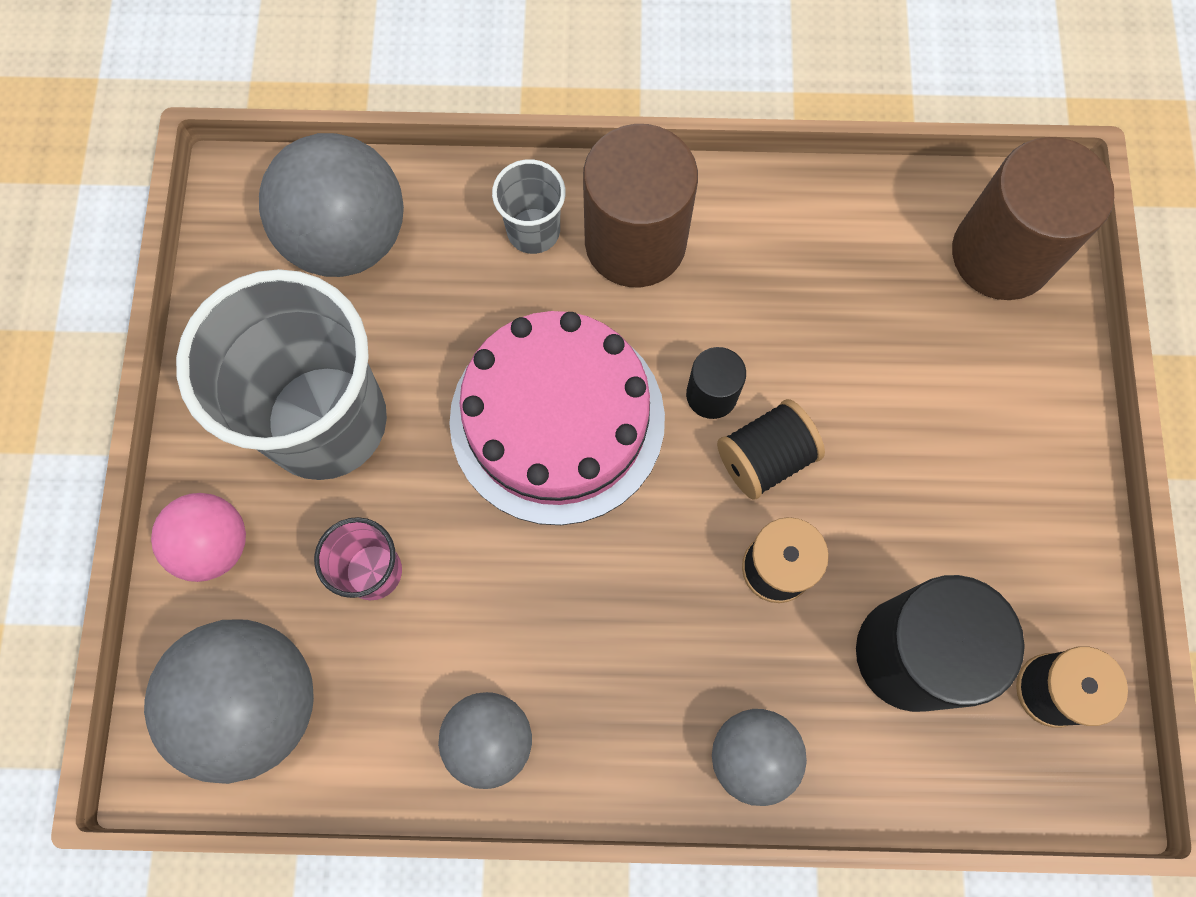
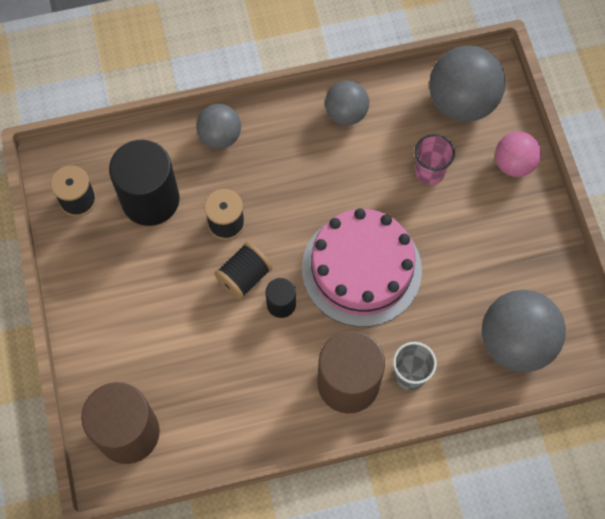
camera: 165 degrees right, 5 degrees down
(325, 421) = (484, 237): grey cup -> none

